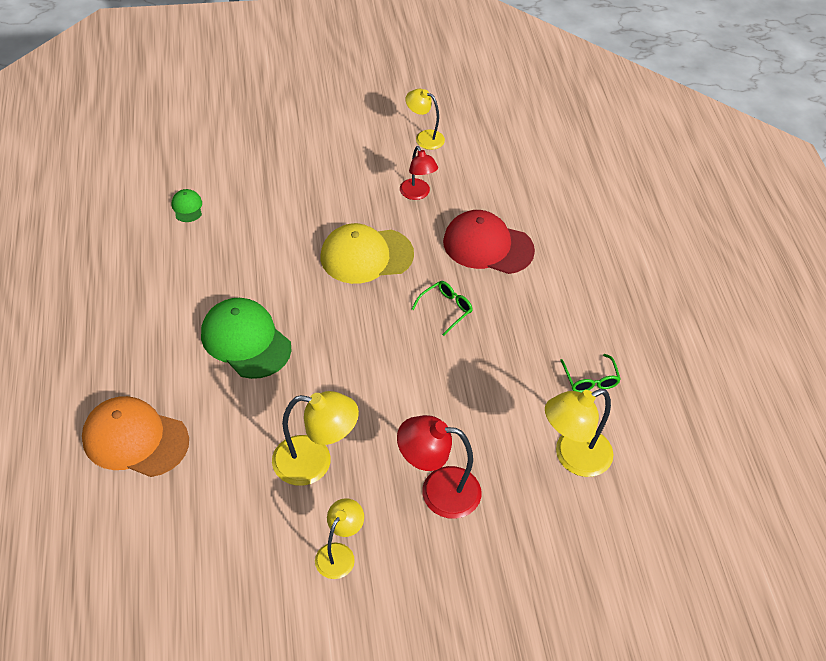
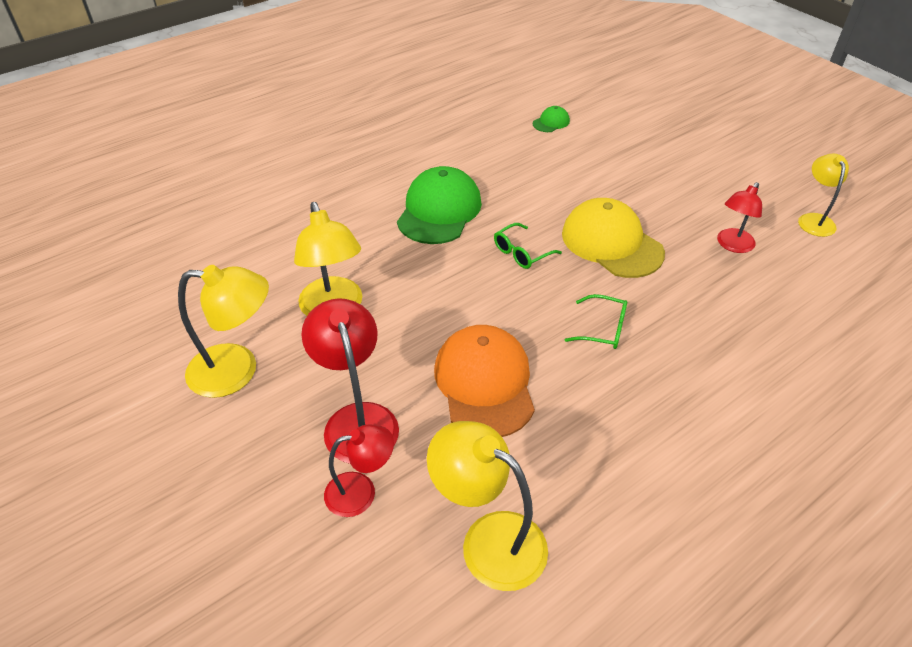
camera: 65 degrees right, 5 degrees down
(135, 439) = (291, 195): orange cap -> orange cap (484, 383)
(339, 553) = (237, 371): yellow lamp -> yellow lamp, size x1.57
(487, 246) = (727, 328): red cap -> none
(500, 512) = (361, 492): none -> red lamp
(590, 380) = (625, 512): green glasses -> green glasses (521, 253)

